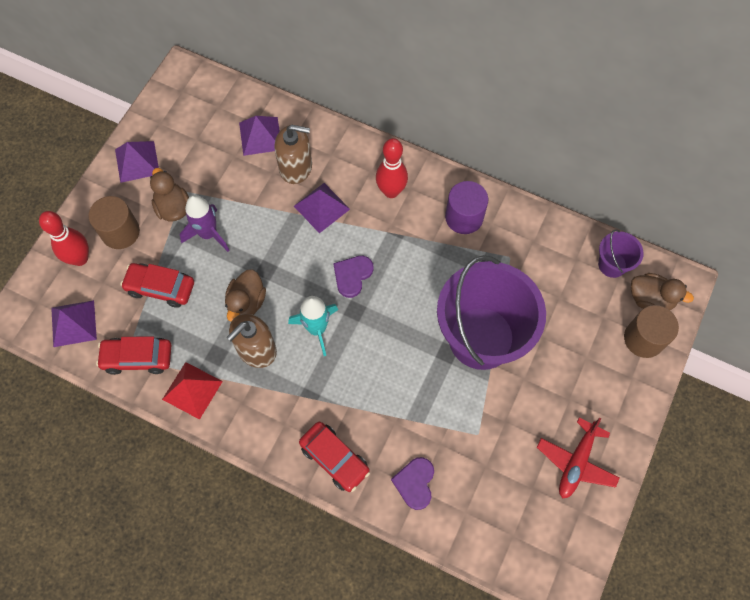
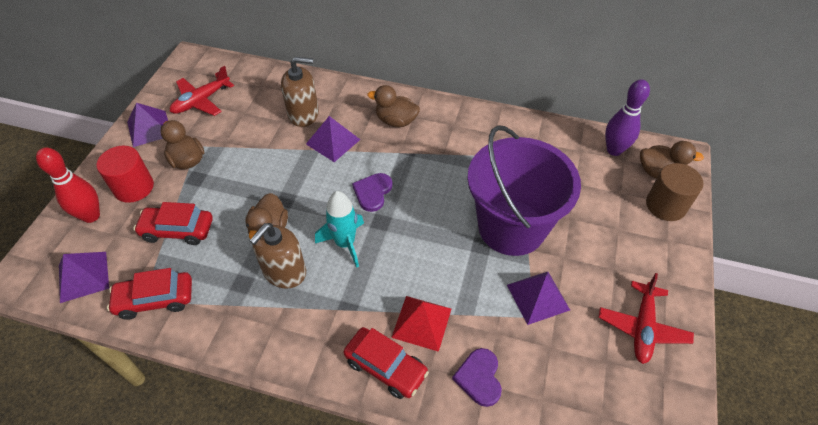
camera: 10 degrees left, 15 degrees down
(120, 232) = (134, 187): brown cylinder -> red cylinder
(191, 133) = (201, 101): none -> red plane
(192, 390) = (218, 322): red pyramid -> red pyramid (421, 322)
(208, 234) = (224, 177): purple rocket -> none
(260, 136) = (267, 95): purple pyramid -> purple pyramid (537, 297)
(391, 191) = (396, 121): red bowling pin -> brown duck
(464, 217) = (468, 132): purple cylinder -> none
(612, 264) = (614, 150): purple bucket -> purple bowling pin

